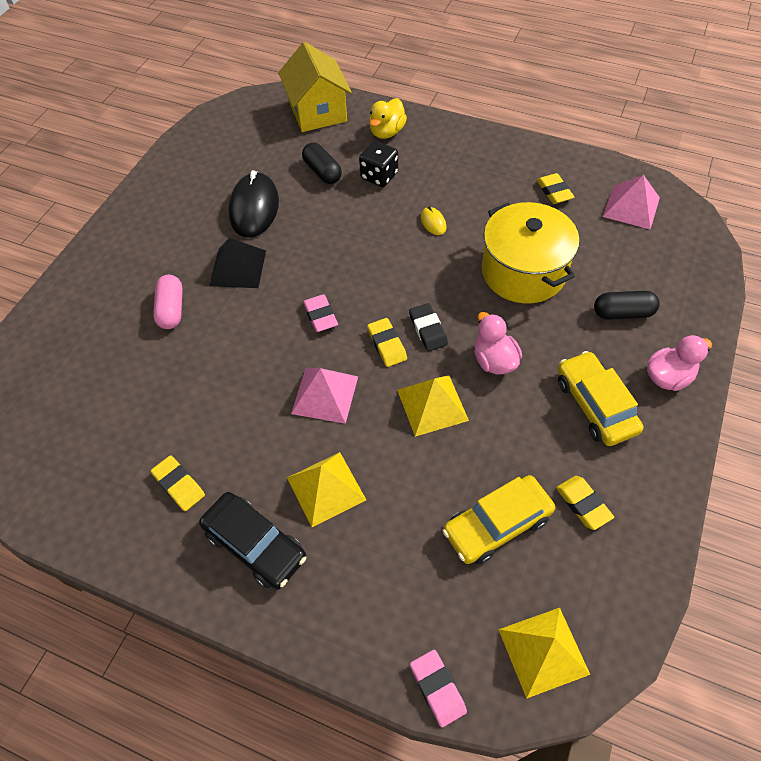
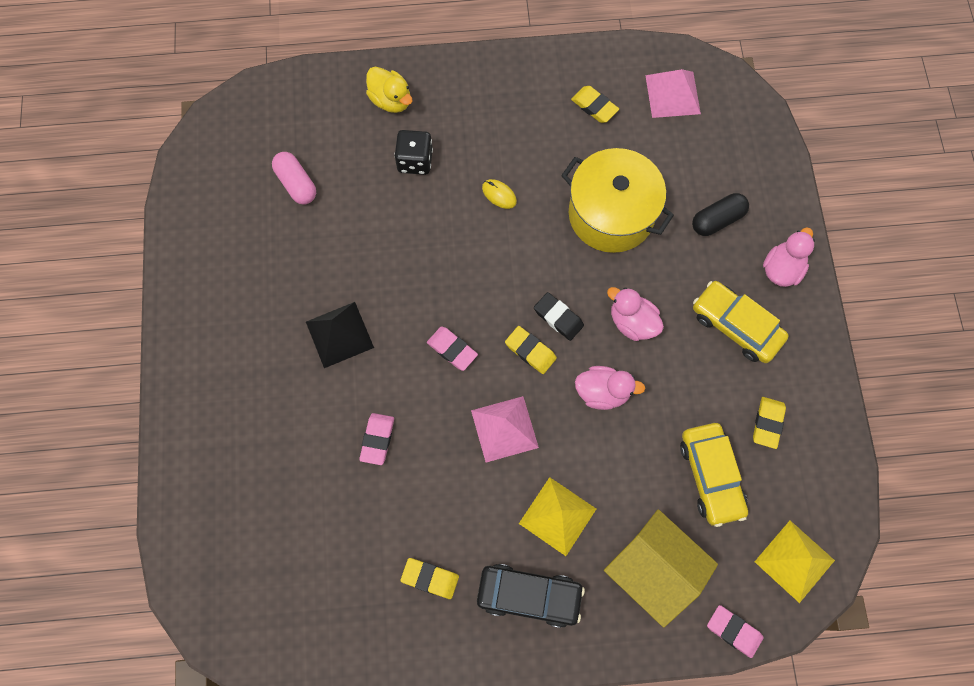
camera: 30 degrees left, 15 degrees up
(171, 309) = (304, 411): pink capsule -> pink capsule (296, 184)
(213, 355) = (377, 439): none -> pink eraser
(254, 208) = (311, 256): black mouse -> none
(318, 112) = (301, 103): yellow house -> yellow house (652, 569)
(322, 172) = (354, 181): black capsule -> none
(387, 132) = (391, 100): yellow duck -> yellow duck turned 45 degrees counterclockwise
(432, 404) = (602, 392): yellow pyramid -> pink duck
(497, 524) = (711, 476): yellow car -> yellow car turned 45 degrees counterclockwise
(583, 504) = (767, 423): yellow eraser -> yellow eraser turned 75 degrees clockwise

